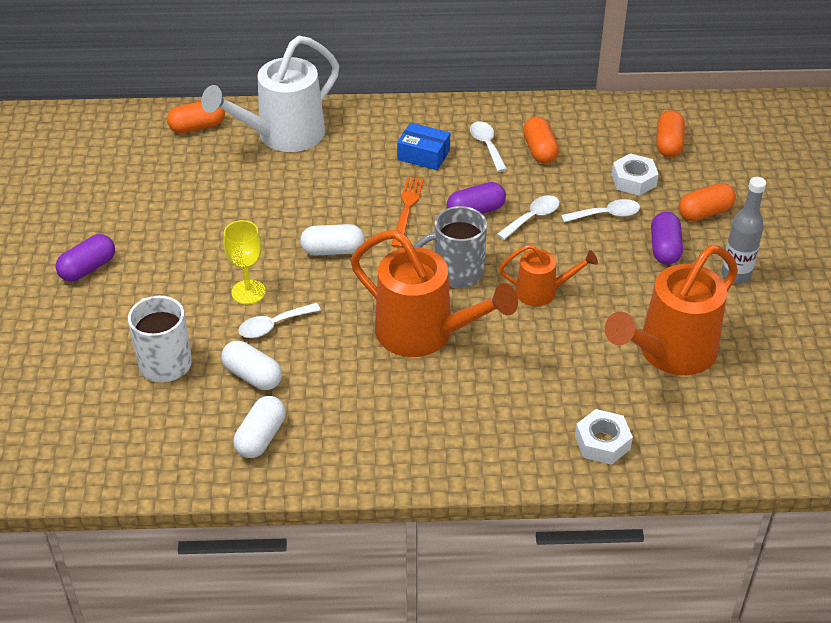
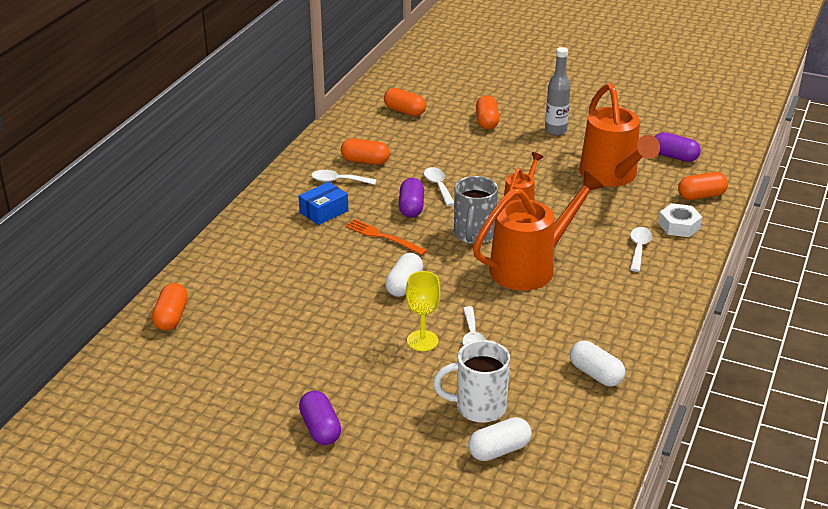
camera: 65 degrees left, 10 degrees down
(253, 376) = (524, 362): white capsule -> white capsule (499, 450)
(282, 136) = (231, 273): white watering can -> none
(606, 214) = (459, 157): white spoon -> white spoon (639, 248)
(633, 180) = (431, 136): white nut -> none
(664, 248) = (511, 146): purple capsule -> purple capsule (674, 156)
(691, 449) = (701, 196): none -> orange capsule

